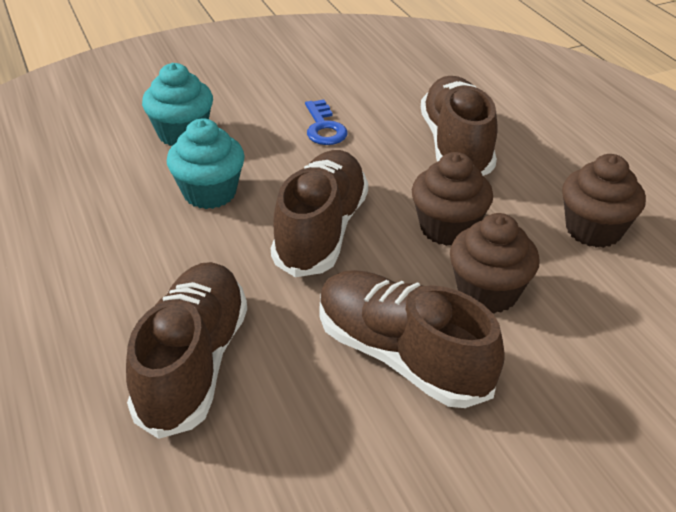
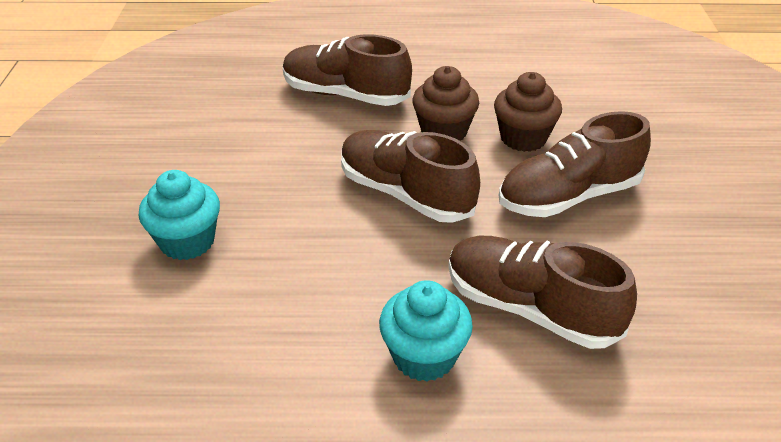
camera: 65 degrees left, 0 degrees up
(210, 193) = (304, 245): turquoise cupcake -> turquoise cupcake (424, 356)
(324, 127) = (260, 151): blue key -> none
(593, 230) = (485, 74): brown cupcake -> none

